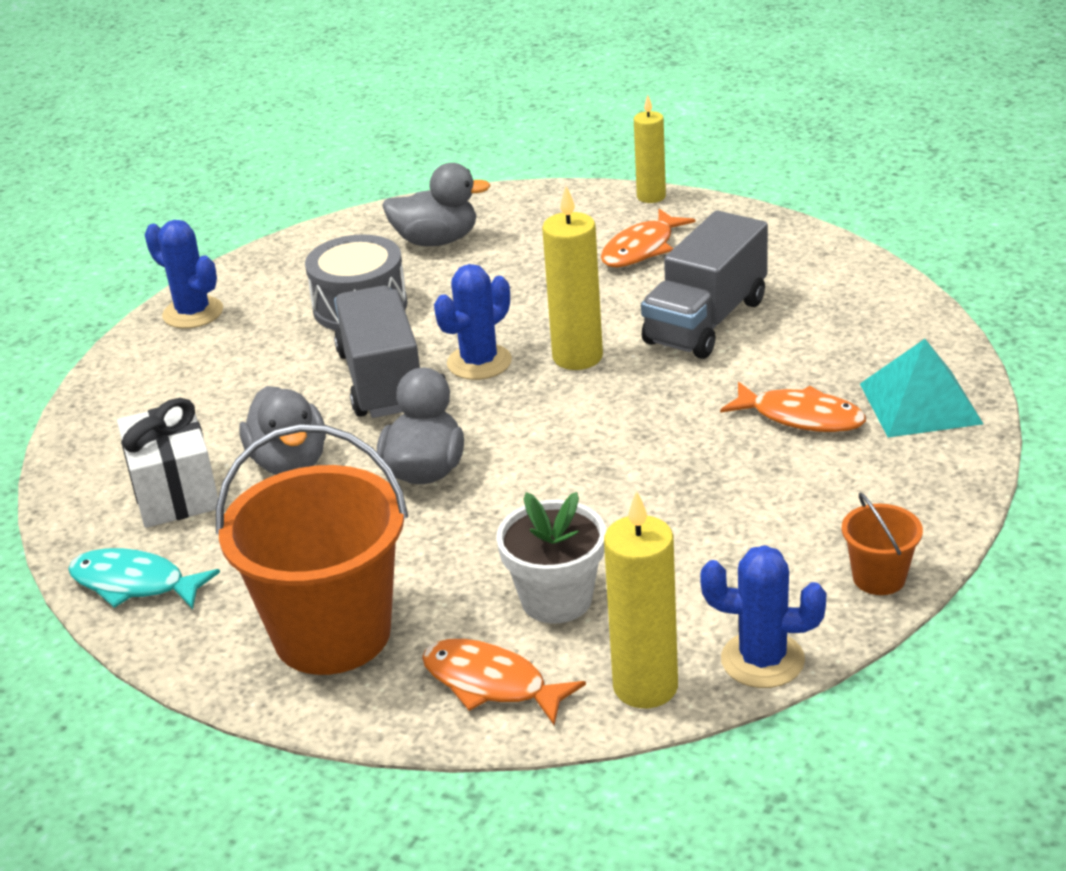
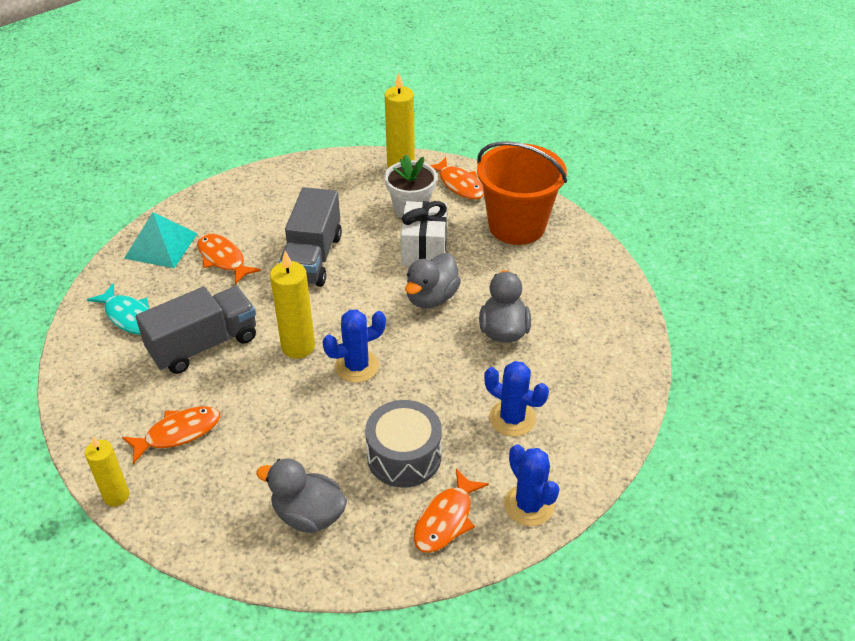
camera: 160 degrees left, 10 degrees up
(134, 584) = (606, 283): turquoise fish -> turquoise fish (129, 316)
(175, 492) = (575, 334): white gift -> white gift (424, 249)
(284, 278) = (446, 519): none -> orange fish
(382, 380) = (423, 375): grey truck -> grey truck (312, 258)
(762, 660) = (349, 160): blue cactus -> blue cactus (512, 418)
(879, 578) = (275, 174): orange bucket -> none

